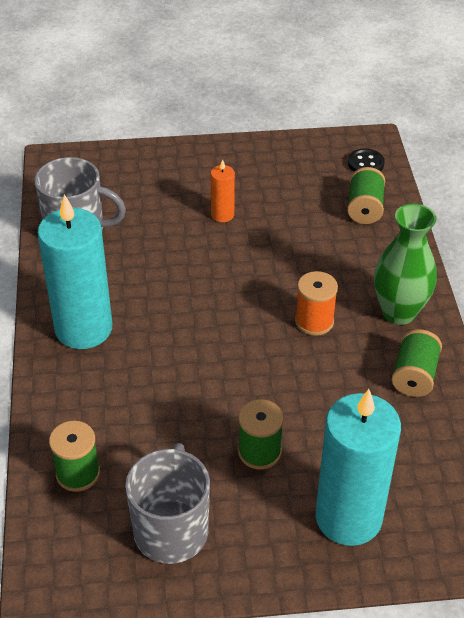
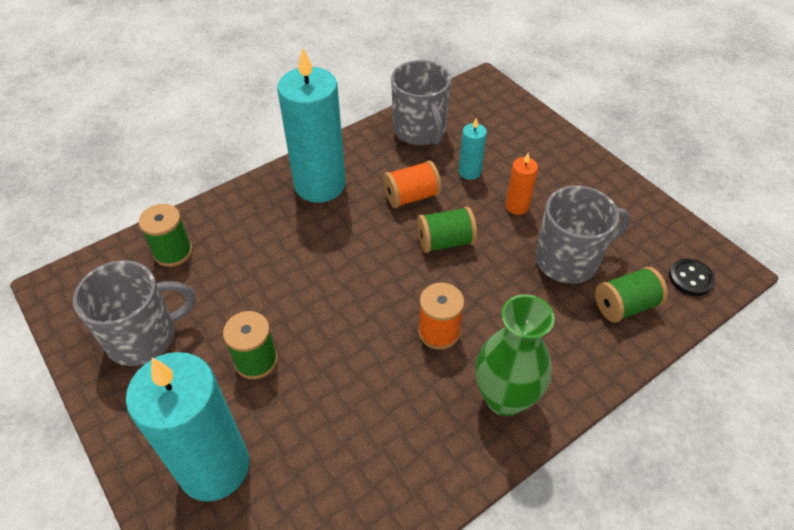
camera: 60 degrees right, 5 degrees up
(155, 273) = (411, 196): none -> orange spool
(158, 223) = (469, 172): none -> turquoise candle
(301, 214) = (569, 260): none -> grey mug
(414, 376) = (427, 450): green spool -> green spool (445, 242)

